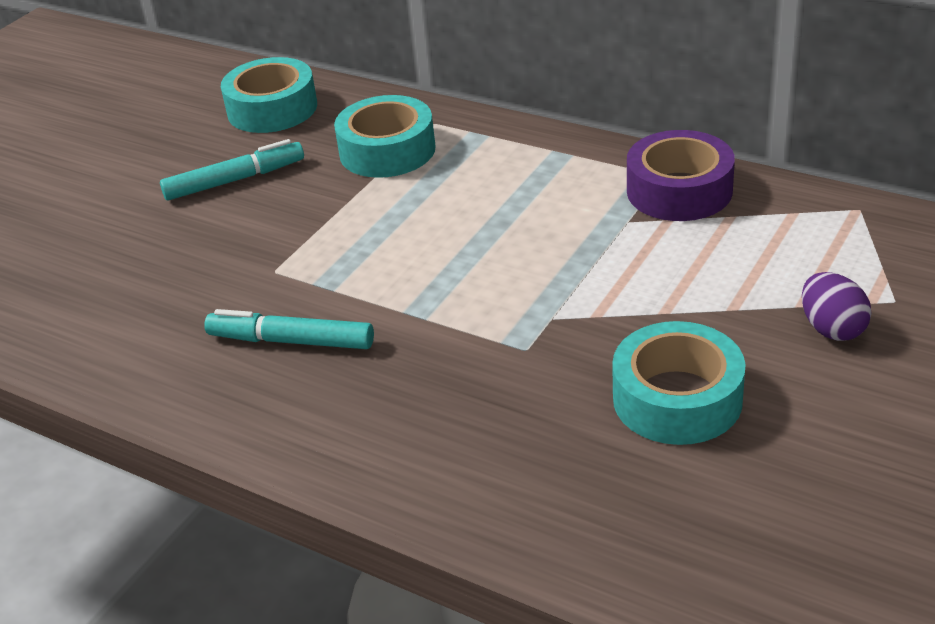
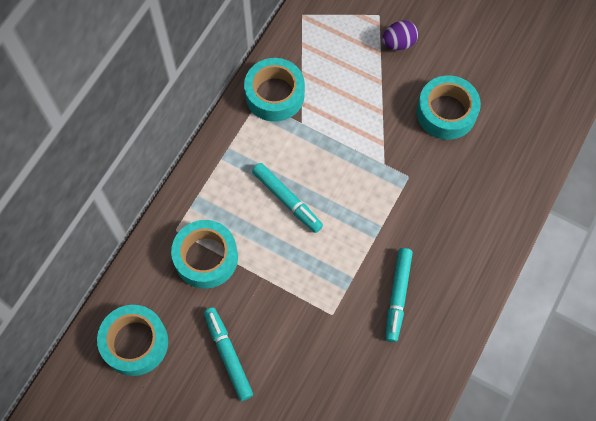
camera: 95 degrees left, 30 degrees up
(479, 215) = (287, 200): none -> turquoise marker
(679, 190) = (274, 95): purple tape -> turquoise tape

